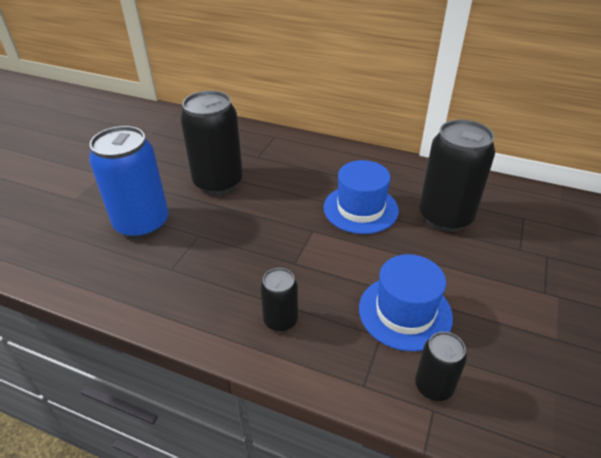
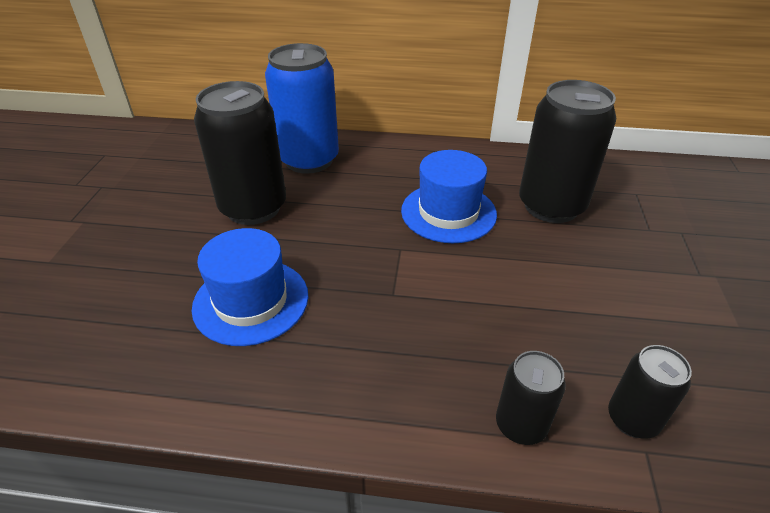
camera: 15 degrees left, 0 degrees up
(142, 224) = (163, 279): blue can -> blue can (309, 160)
(280, 320) = (404, 375): black can -> black can (520, 425)
(405, 312) = (556, 330): blue hat -> blue hat (251, 301)

